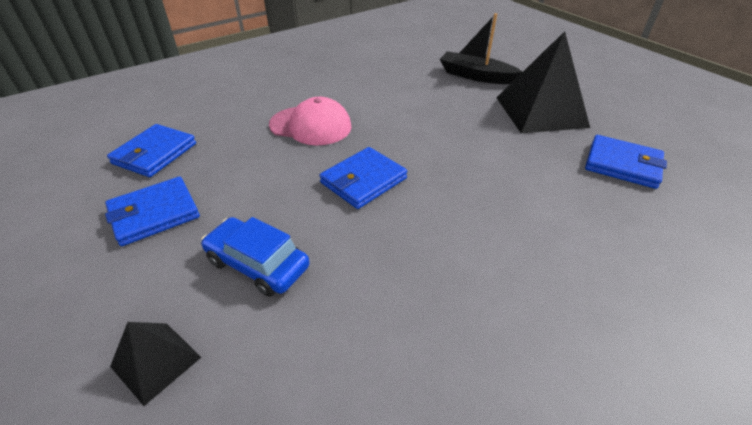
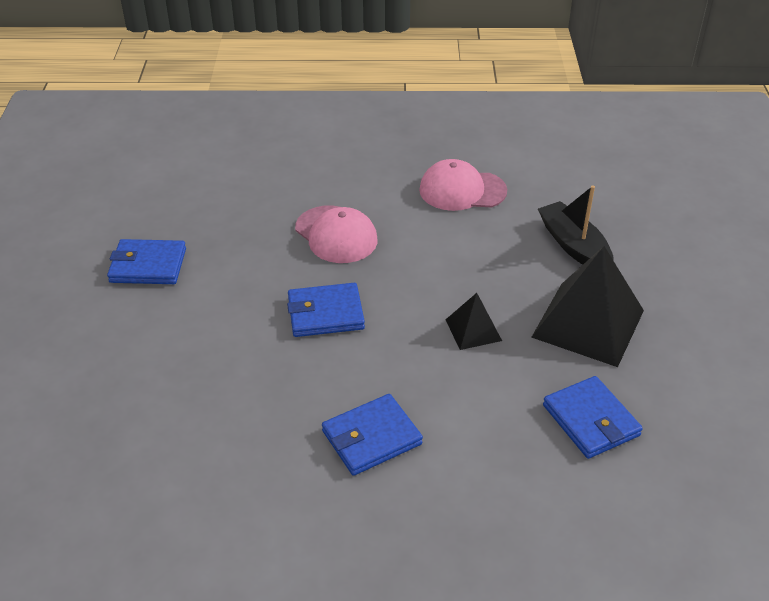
camera: 35 degrees right, 0 degrees up
(155, 153) = (187, 207): blue wallet -> blue wallet (371, 438)
(156, 362) = (77, 375): black pyramid -> black pyramid (473, 330)
(257, 264) = (184, 343): blue car -> none
(370, 71) = (462, 190): none -> pink cap

